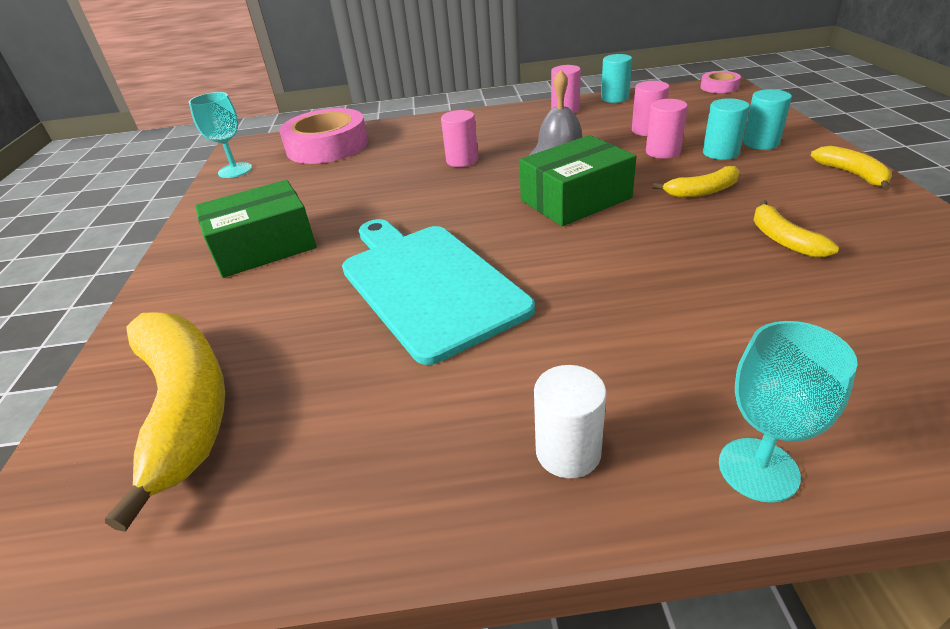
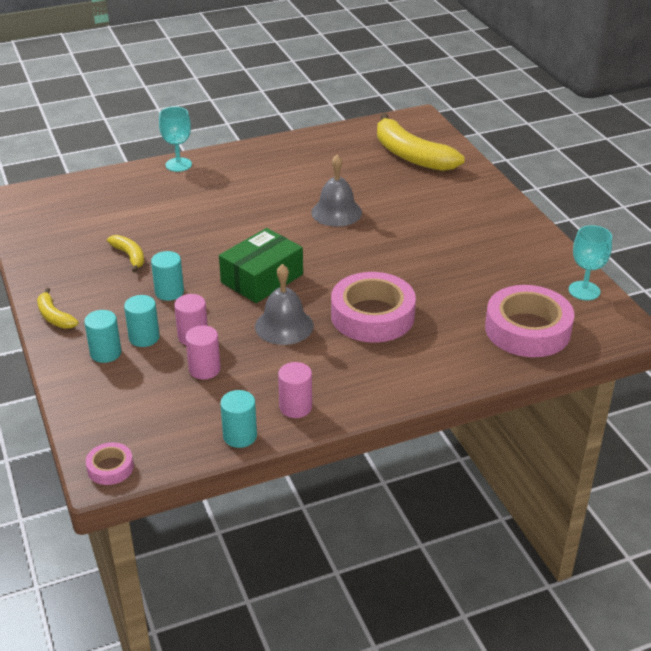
camera: 160 degrees right, 0 degrees up
(263, 247) = (464, 225): green box -> none
(427, 284) = (336, 212): turquoise cutting board -> grey bell
(462, 160) = (372, 316): pink cylinder -> pink tape
(568, 452) = (245, 161): white cylinder -> none
(702, 191) = (169, 292): yellow banana -> turquoise cylinder

